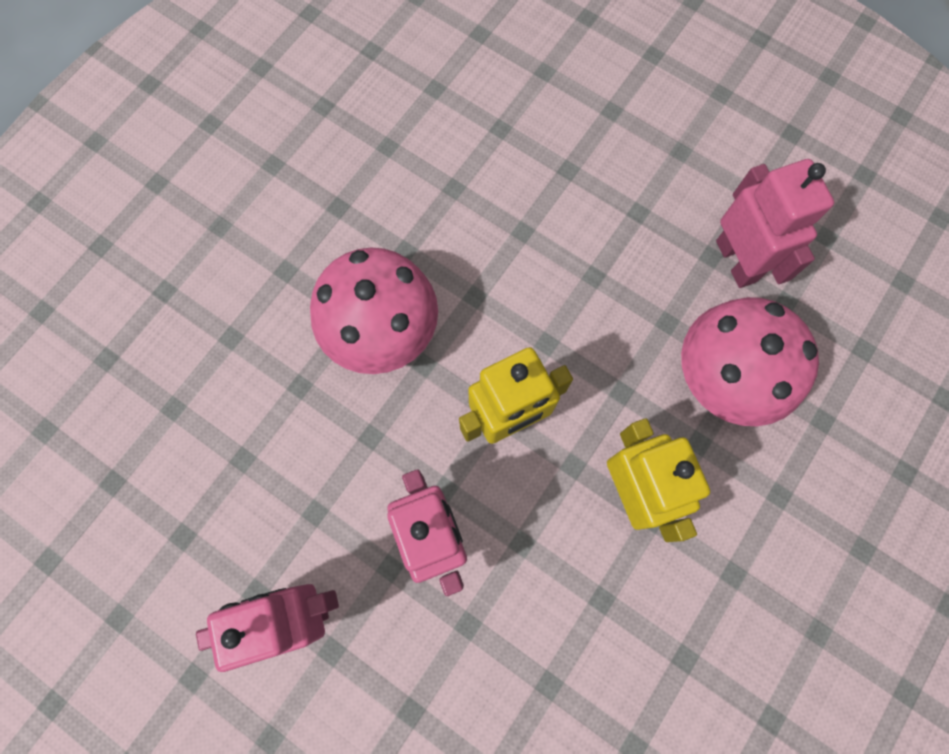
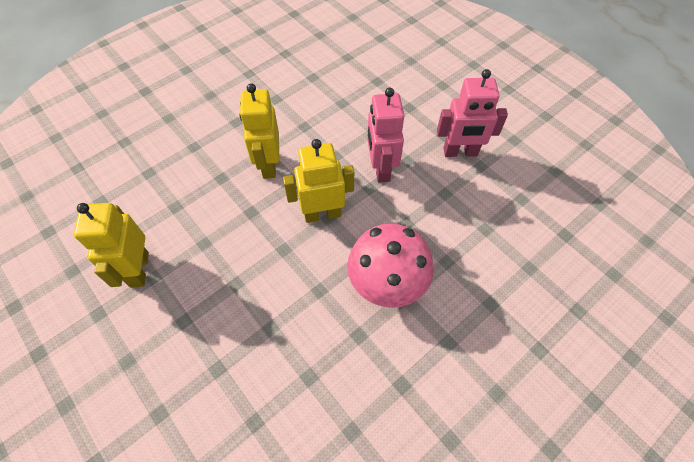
camera: 165 degrees left, 15 degrees down
(724, 377) = (188, 205): pink mushroom -> none
(736, 261) = (139, 269): pink robot -> yellow robot

